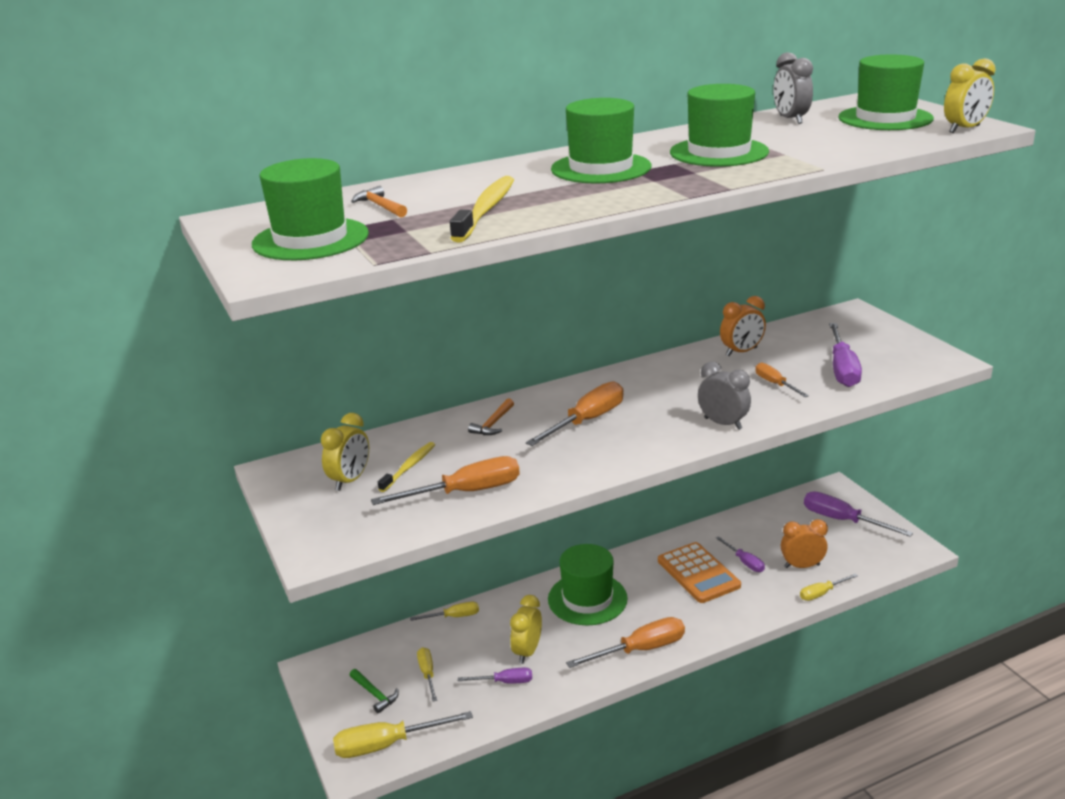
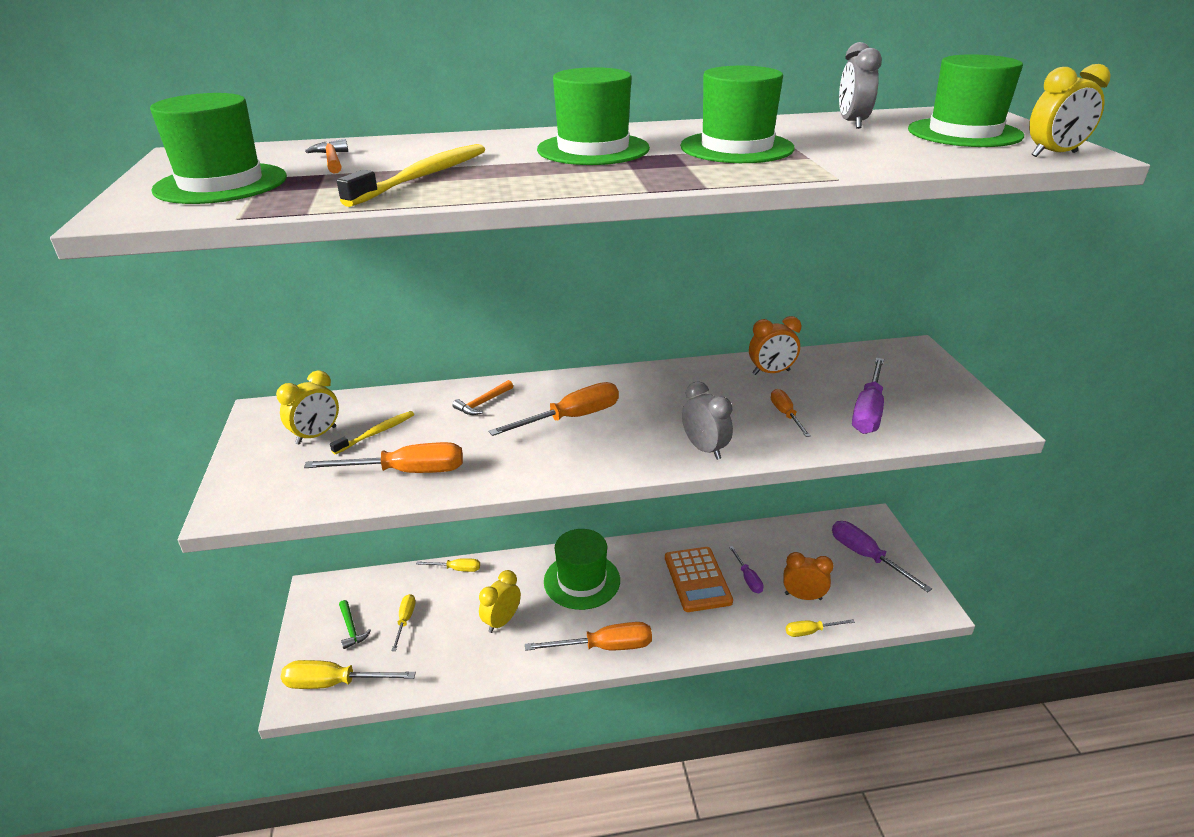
camera: 15 degrees right, 5 degrees up
(505, 682) = (466, 647): purple screwdriver -> none

